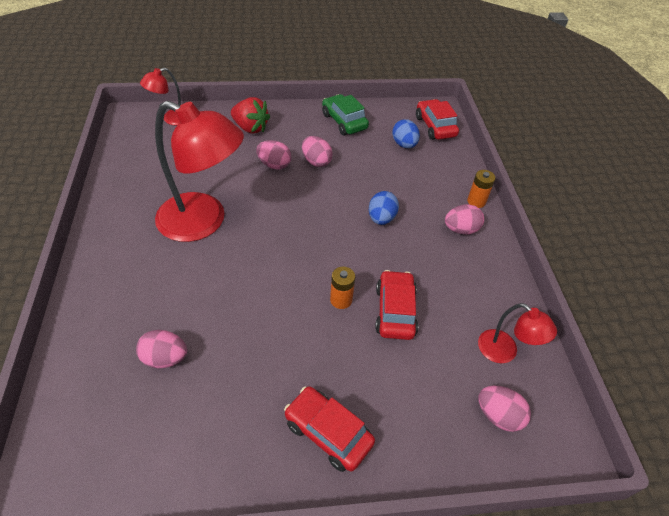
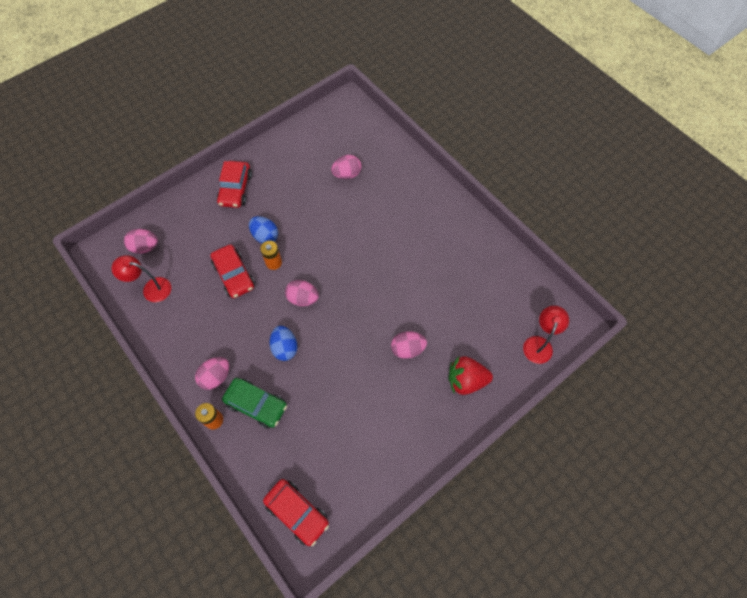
camera: 150 degrees right, 15 degrees up
(204, 222) = (409, 263): red lamp -> none
(316, 161) = (377, 377): pink egg -> pink egg (303, 298)
(328, 432) = (235, 189): red car -> red car turned 90 degrees clockwise
(344, 121) = (391, 452): green car -> green car (256, 405)
(404, 144) = (314, 457): blue egg -> blue egg (265, 236)

